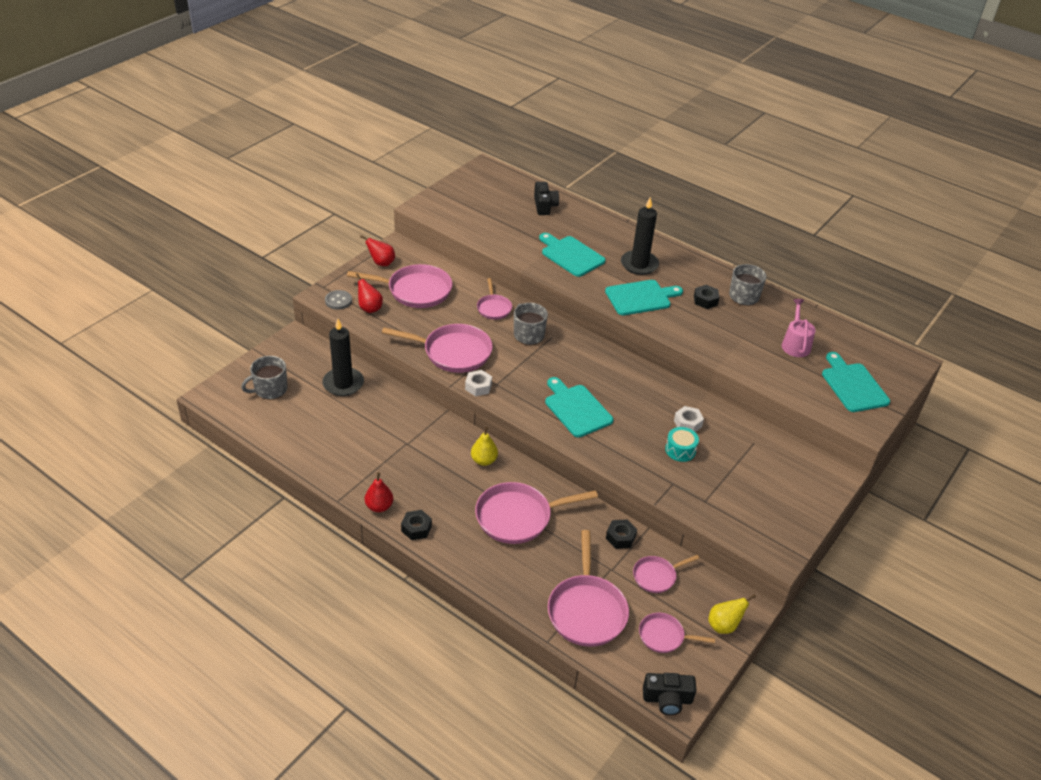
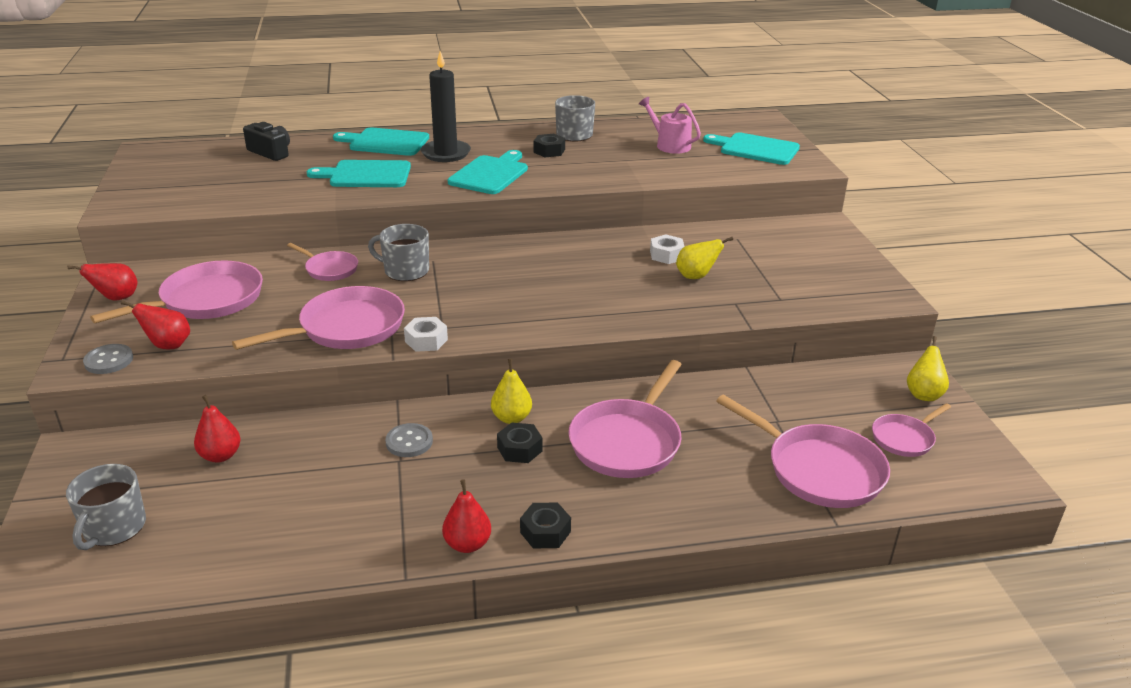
camera: 45 degrees left, 10 degrees down
(343, 384) = (220, 456): black candle -> red pear
(423, 437) = (409, 442): none -> grey button
(576, 409) = (556, 300): turquoise cutting board -> turquoise cutting board (385, 142)
(620, 537) = (740, 390): black nut -> black nut (519, 449)
(656, 576) = (817, 398): pink pan -> none
(667, 699) = (995, 484): black camera -> none
(680, 450) = (696, 276): turquoise drum -> yellow pear

